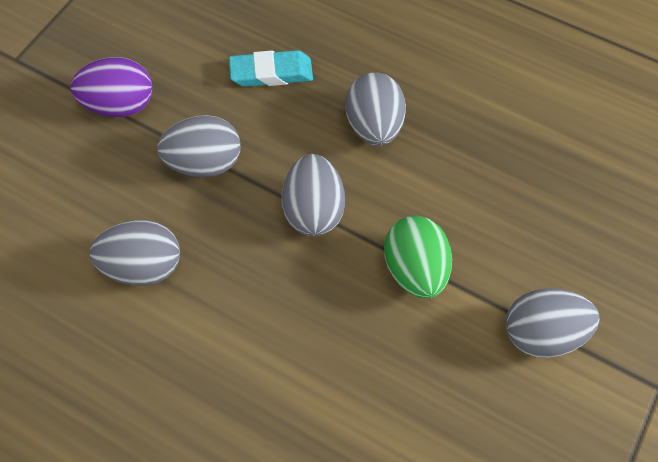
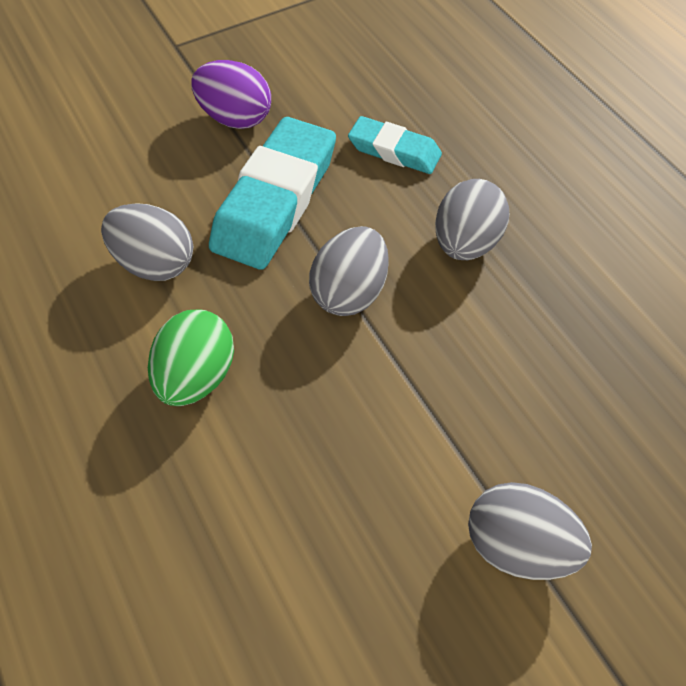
camera: 30 degrees right, 5 degrees down
(204, 163) = (275, 200): grey egg -> turquoise eraser
(415, 270) = (416, 402): green egg -> green egg (197, 376)

